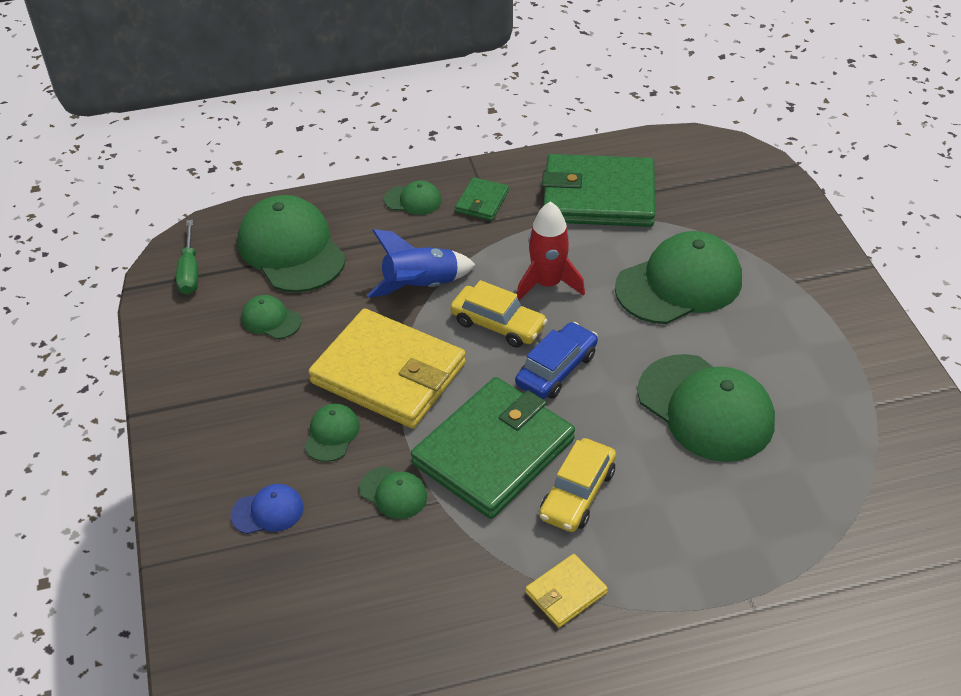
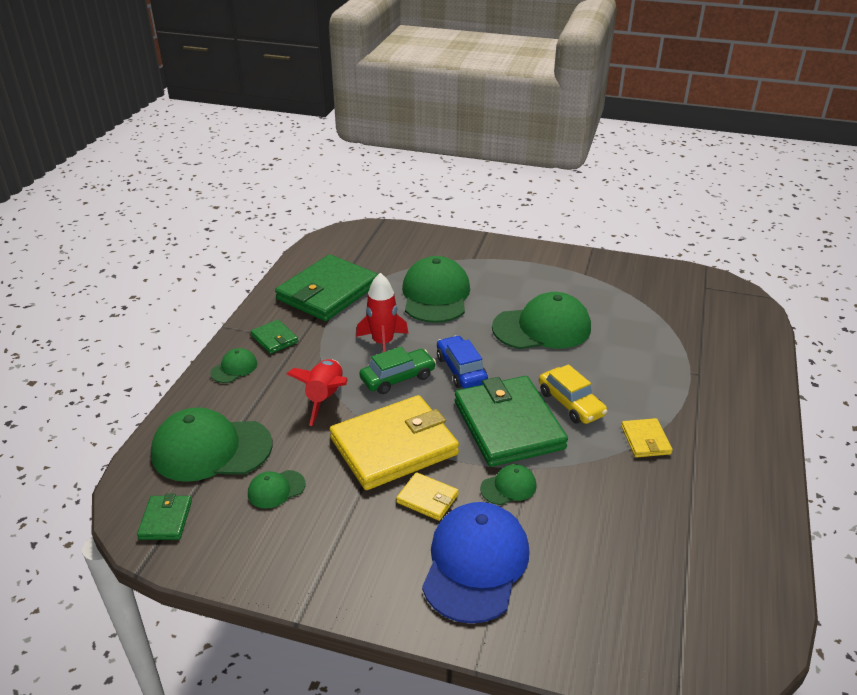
camera: 60 degrees left, 10 degrees down
(190, 271) = (166, 520): green screwdriver -> green wallet
(268, 511) = (475, 564): blue cap -> blue cap, size x2.15
(332, 434) = (427, 498): green cap -> yellow wallet
(421, 286) = (325, 398): blue rocket -> red rocket
(498, 324) = (398, 378): yellow car -> green car

